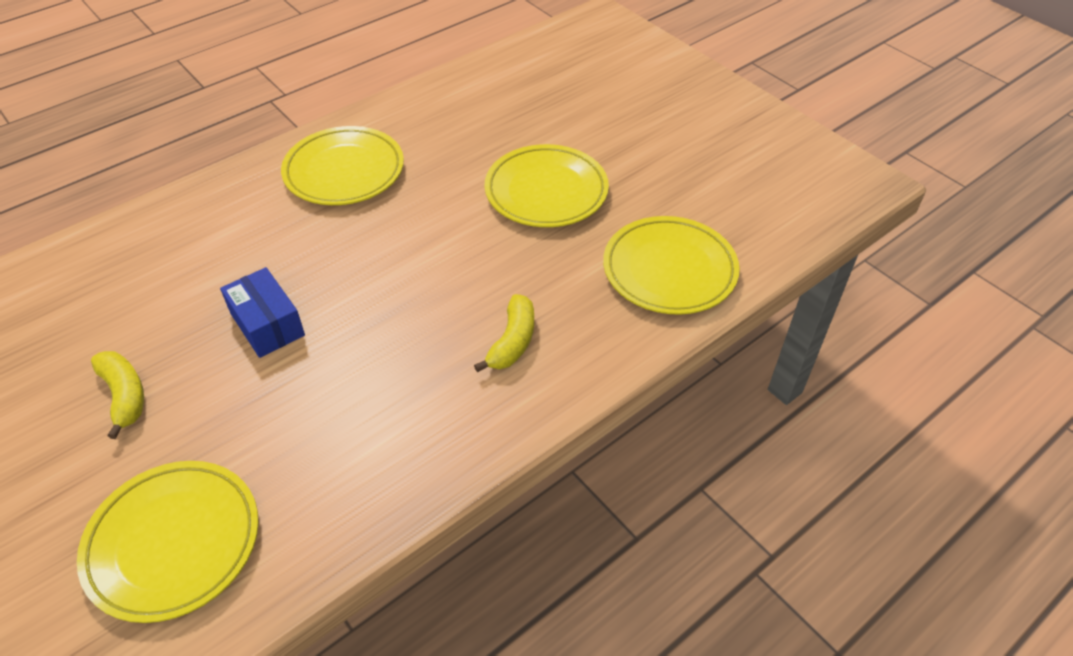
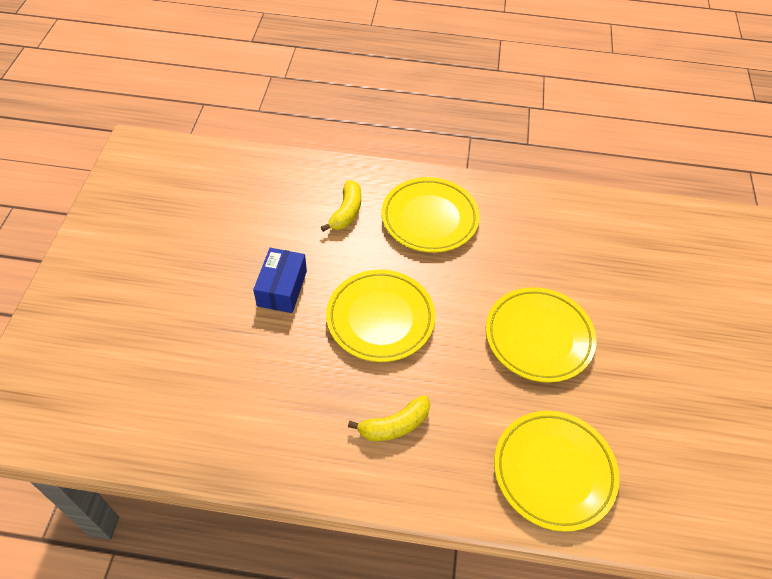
camera: 45 degrees right, 5 degrees up
(124, 395) = (178, 271): yellow banana -> yellow banana (346, 212)
(173, 543) = (113, 378): yellow plate -> yellow plate (380, 318)

